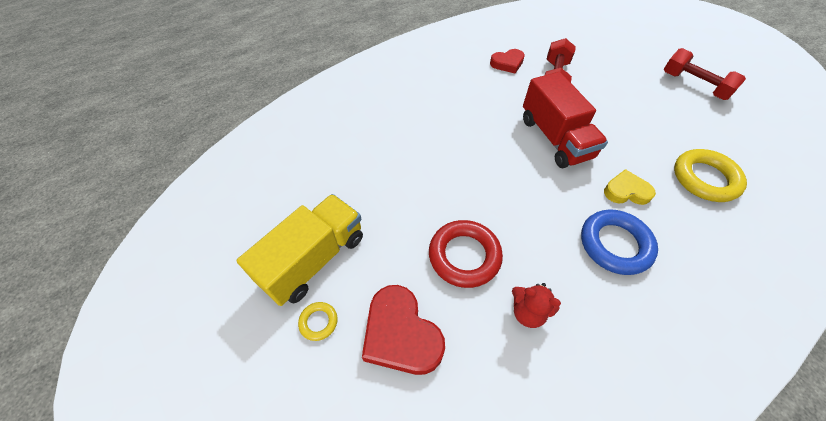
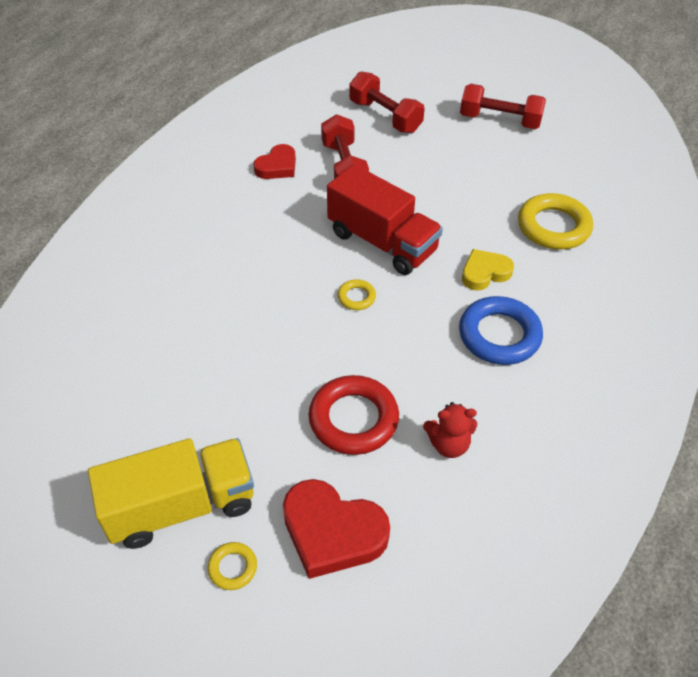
camera: 30 degrees left, 5 degrees down
(313, 259) = (181, 506): yellow truck -> yellow truck turned 60 degrees clockwise
(515, 169) = (356, 297): none -> yellow ring
(602, 55) = (385, 116): none -> red dumbbell

